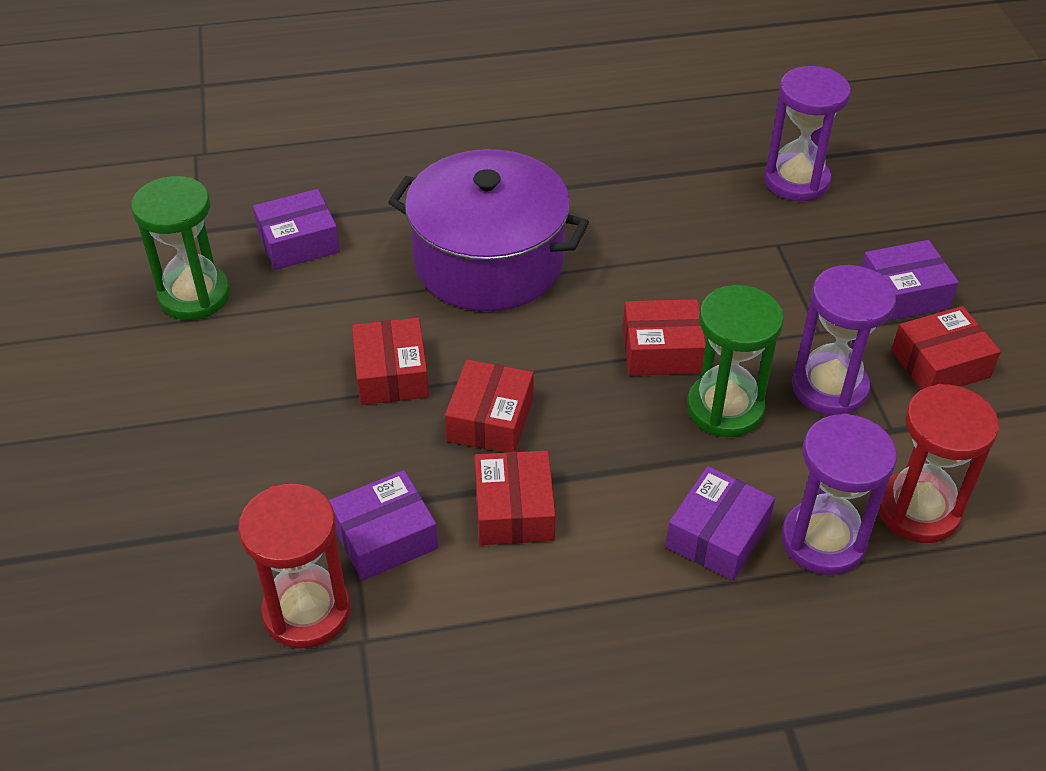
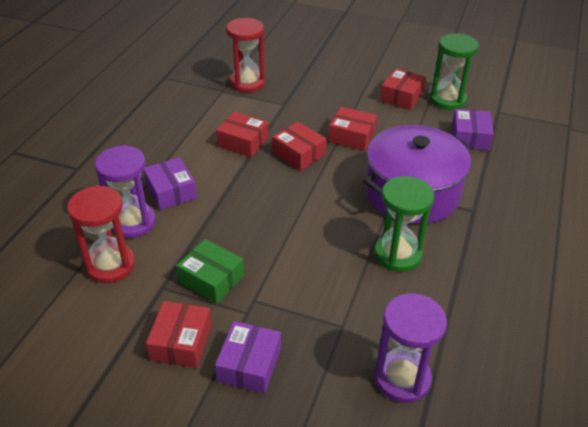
camera: 120 degrees right, 5 degrees down
(385, 537) = (262, 108): purple box -> none
(661, 350) = (294, 227): red box -> red box (401, 97)
(725, 408) = (236, 230): green hourglass -> green hourglass (397, 254)
(829, 387) = (211, 279): purple hourglass -> green box

